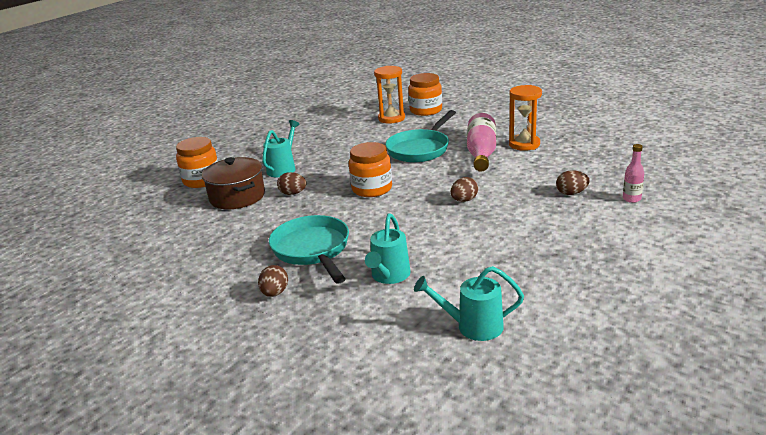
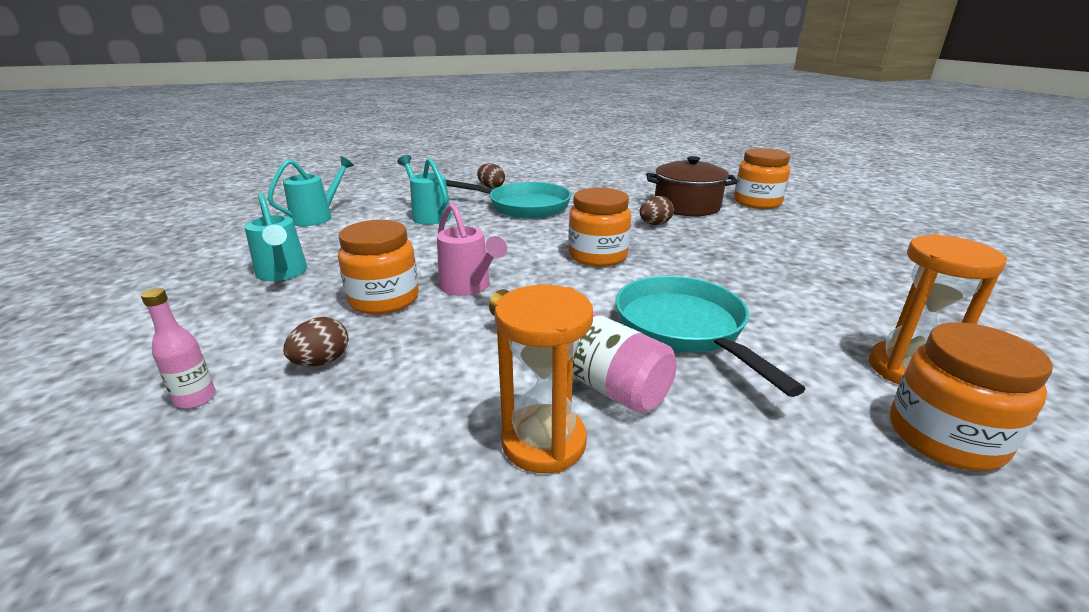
camera: 125 degrees right, 0 degrees up
(283, 168) = (740, 236): turquoise watering can -> turquoise watering can (283, 274)
(464, 200) = (469, 287): brown egg -> pink watering can
(514, 212) = (384, 299): none -> orange jar

